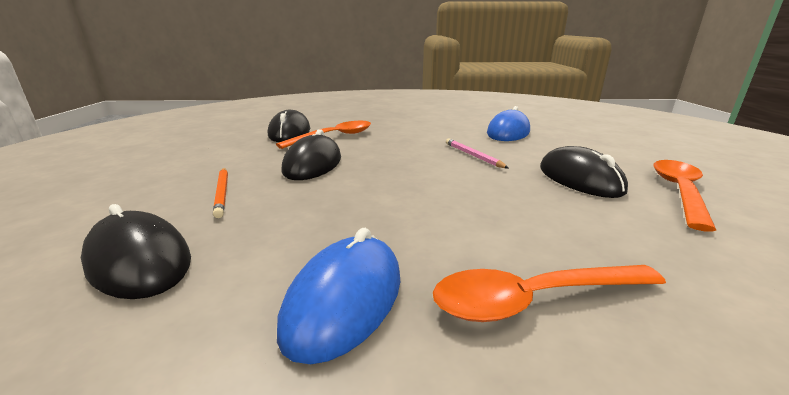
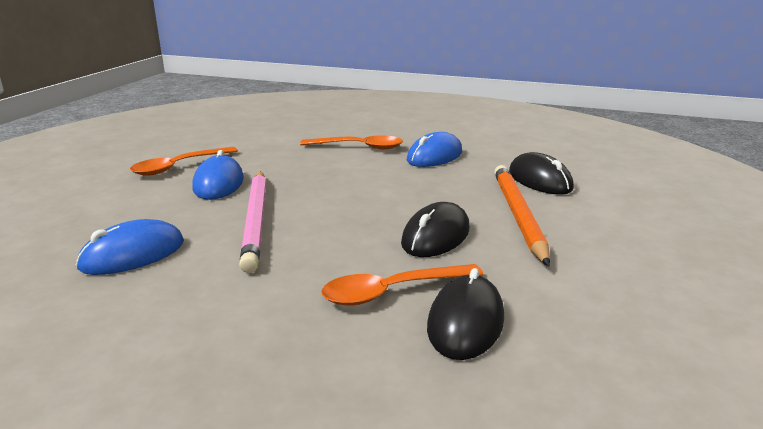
camera: 160 degrees left, 0 degrees up
(222, 193) = (518, 215): orange pencil -> orange pencil, size x2.05
(473, 156) = (256, 220): pink pencil -> pink pencil, size x2.05
(579, 179) = (218, 183): black mouse -> blue mouse

